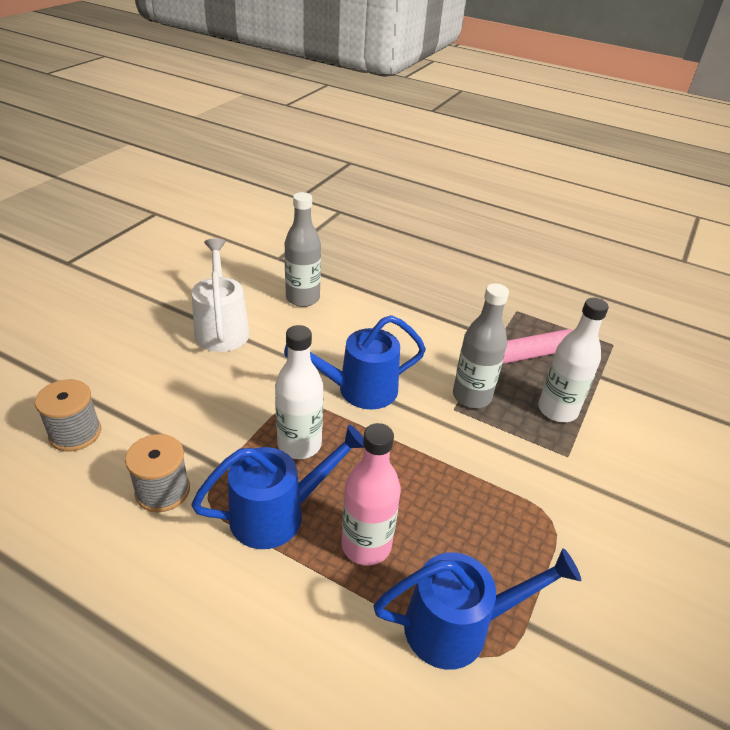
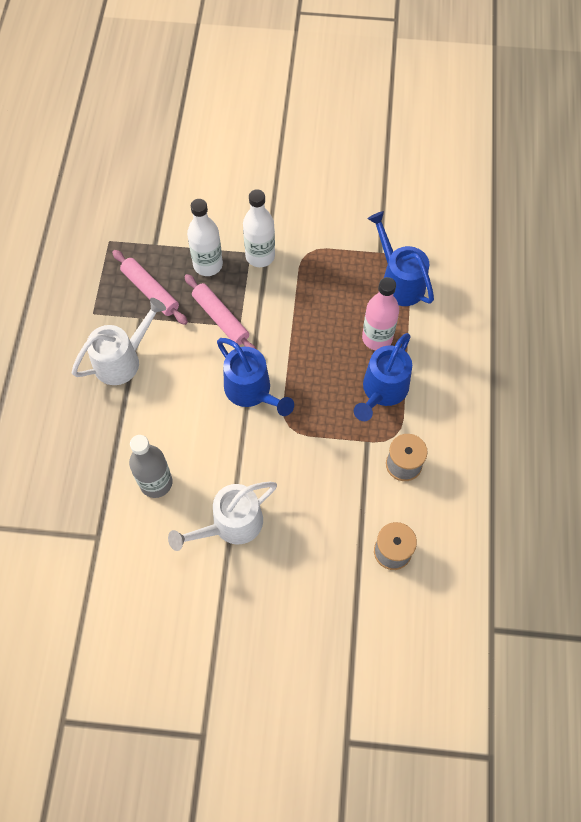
camera: 110 degrees left, 25 degrees up
(279, 513) = (382, 391): blue watering can -> blue watering can turned 105 degrees counterclockwise
(299, 445) = (324, 405): white bottle -> white bottle (260, 256)
(451, 314) = (123, 359): none -> white watering can
(471, 396) = (220, 318): grey bottle -> pink rolling pin

